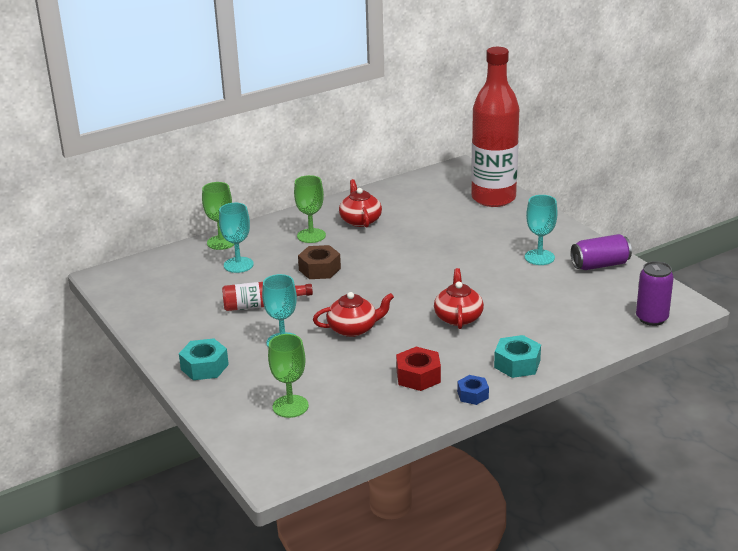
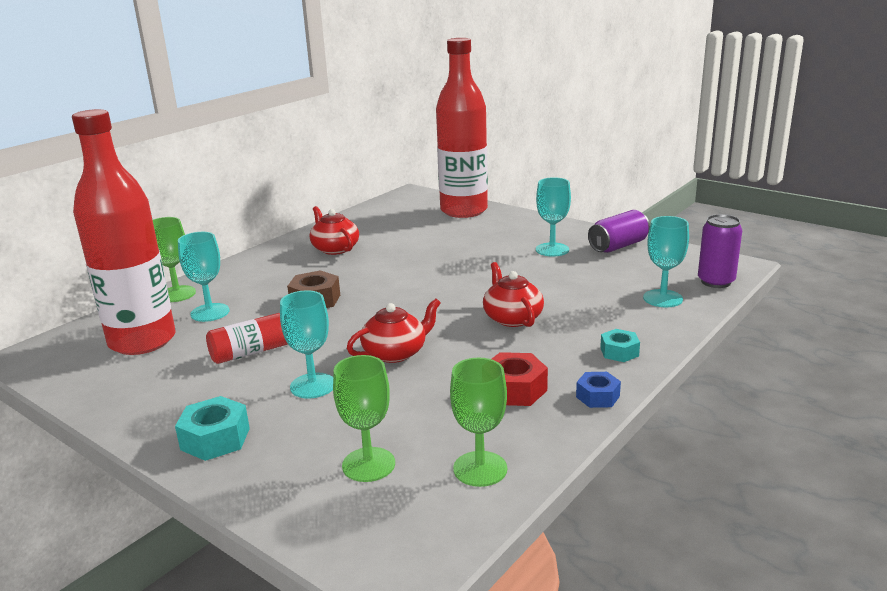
camera: 20 degrees left, 5 degrees down
(183, 280) = (142, 341): none -> red bottle
(311, 236) = (286, 270): green goblet -> green goblet (480, 469)
(517, 364) = (619, 352): turquoise nut -> turquoise nut, size x0.66
(592, 325) = (662, 298): none -> turquoise goblet

